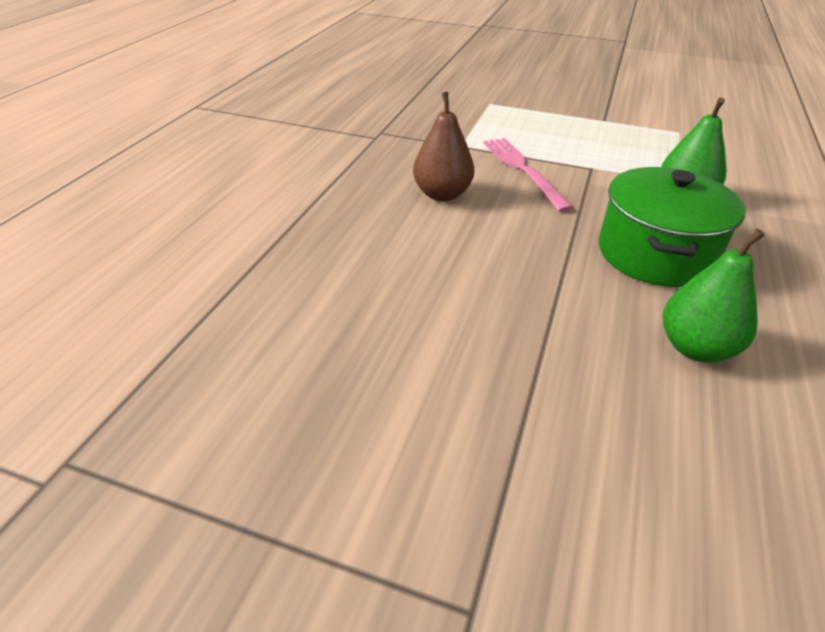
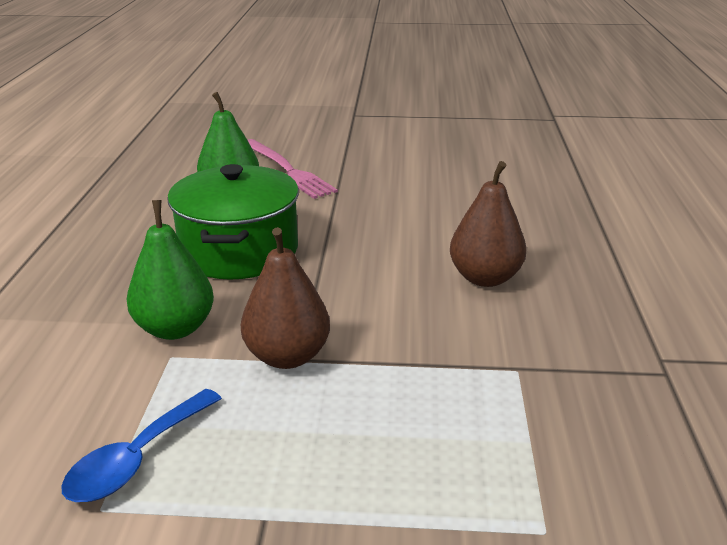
camera: 165 degrees right, 10 degrees down
(523, 170) = (401, 334): pink fork -> pink fork (287, 170)
(599, 170) = (287, 356): none -> brown pear
(671, 143) = (137, 459): none -> blue spoon

